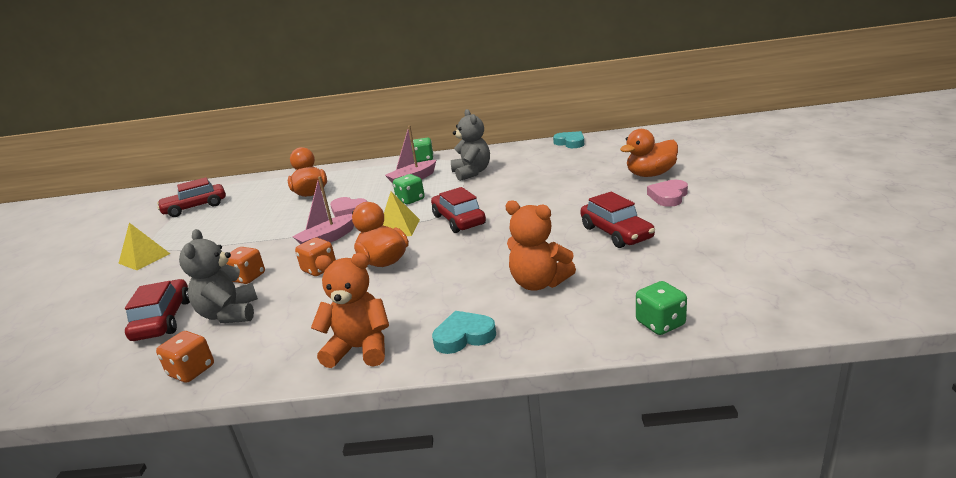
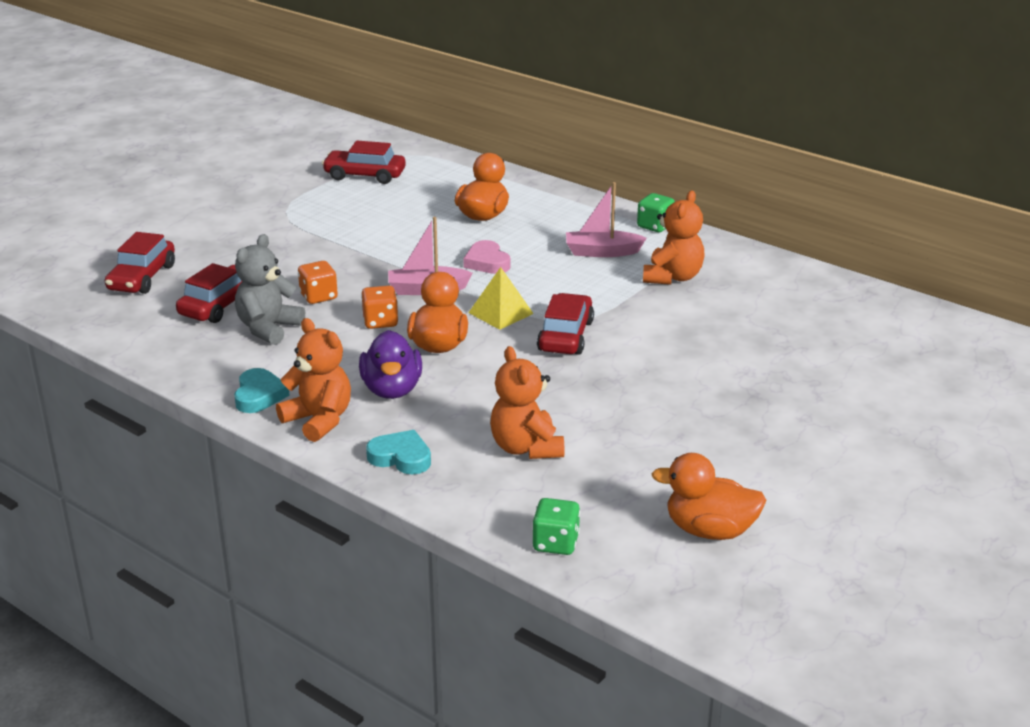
camera: 35 degrees right, 5 degrees up
(144, 258) = (265, 223): yellow pyramid -> none
(192, 371) = (196, 366): orange dice -> none
(389, 301) = (392, 390): none -> purple duck
(410, 200) = (560, 281): green dice -> none
(472, 173) = (672, 277): grey teddy bear -> orange teddy bear
(570, 143) = (852, 293): turquoise heart -> turquoise heart (259, 395)
(616, 233) = (678, 440): red car -> red car (142, 278)
(650, 174) = (849, 393): orange duck -> orange duck (709, 530)
(668, 196) = (809, 431): pink heart -> none

